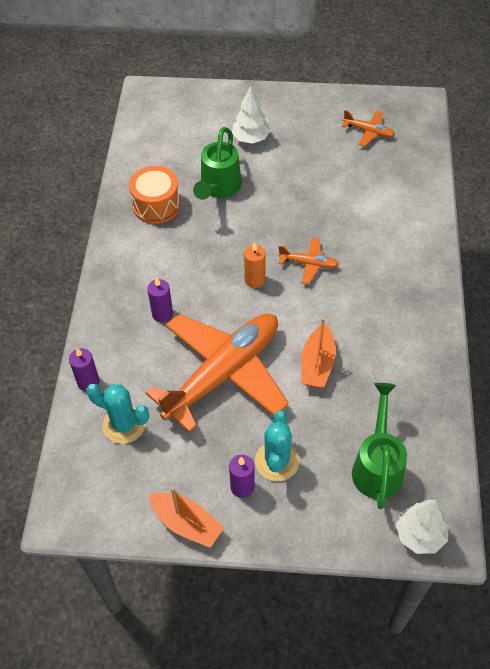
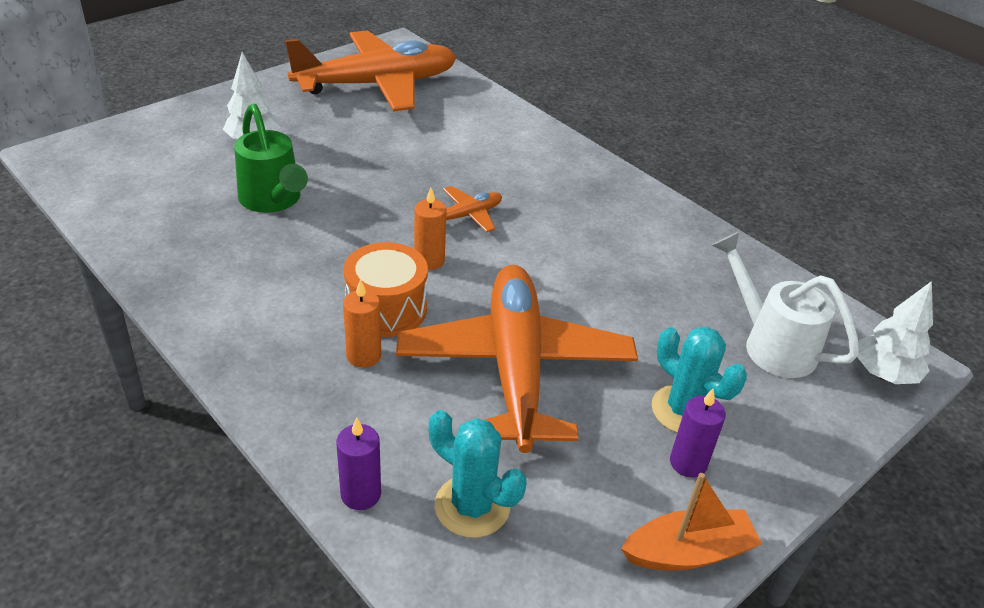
camera: 50 degrees left, 15 degrees down
(124, 425) = (472, 506): turquoise cactus -> turquoise cactus turned 60 degrees clockwise
(156, 205) = (211, 254): orange drum -> orange drum (386, 309)
(162, 314) = (363, 356): purple candle -> orange candle
(317, 364) = (596, 295): orange boat -> none
(369, 132) = (378, 84): orange plane -> orange plane, size x2.40
(377, 466) = (770, 344): green watering can -> white watering can

